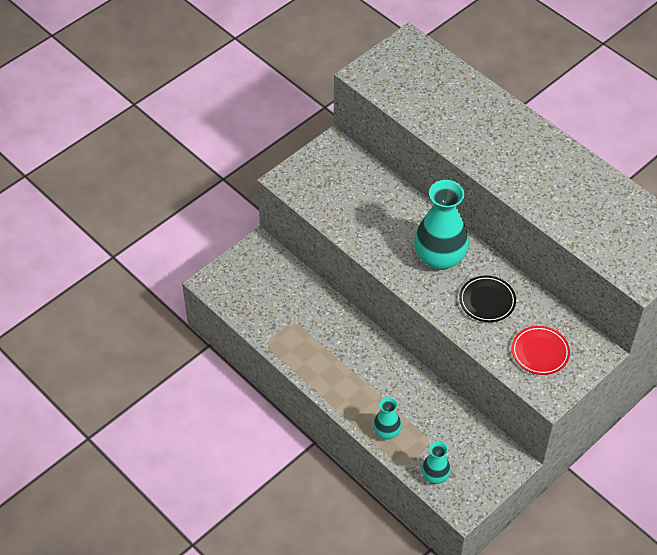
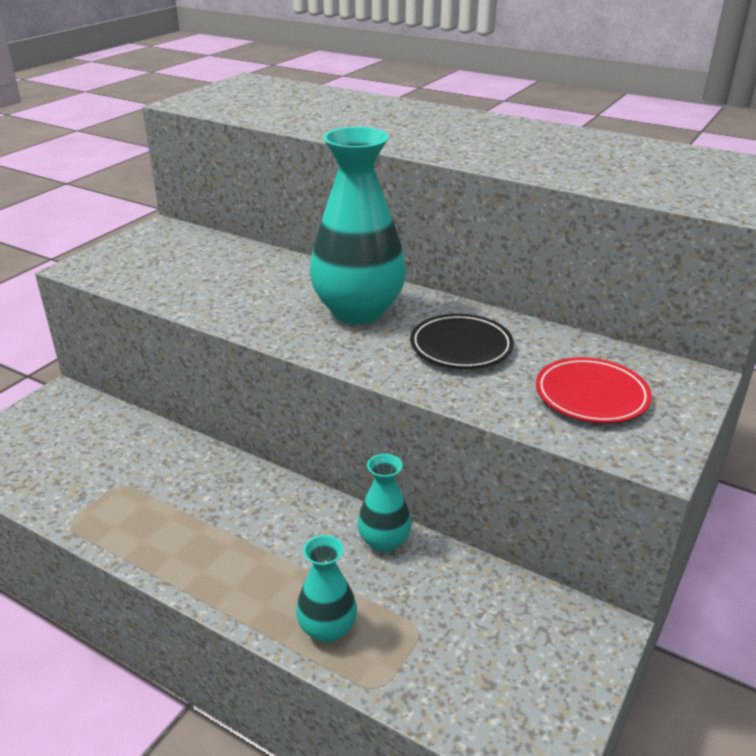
camera: 15 degrees left, 20 degrees down
(435, 476) = (454, 695): turquoise vase -> turquoise vase (384, 541)

